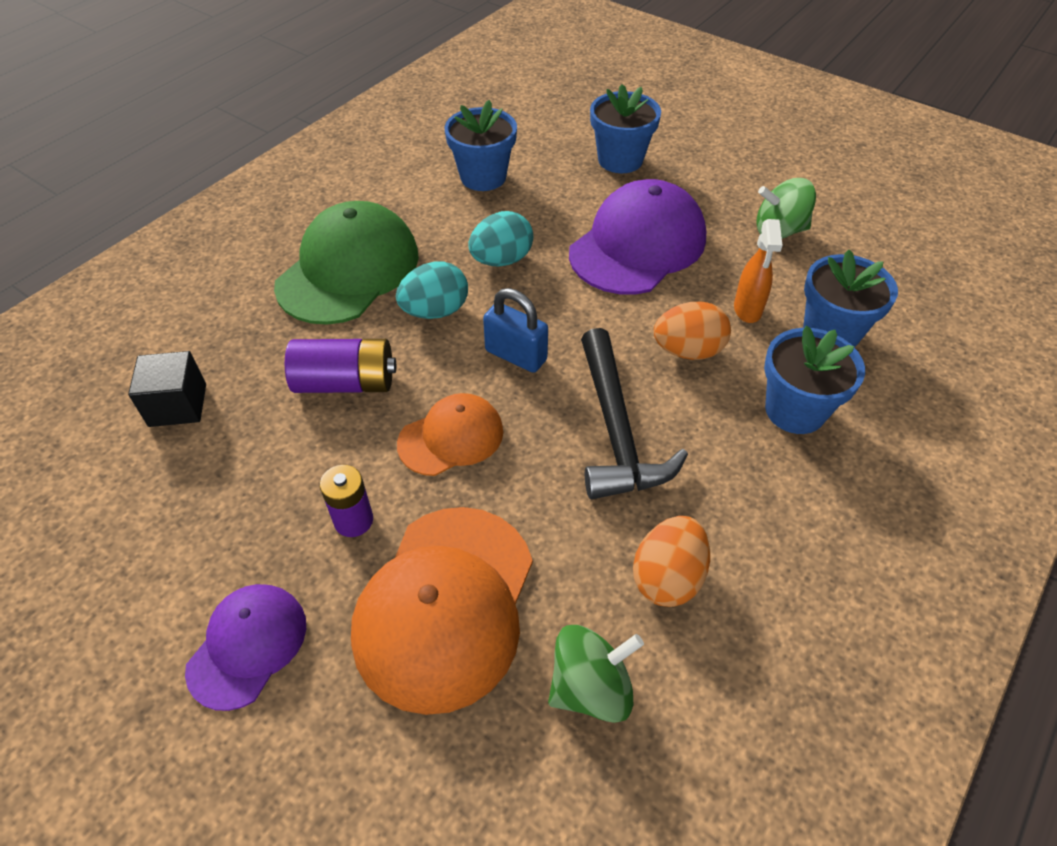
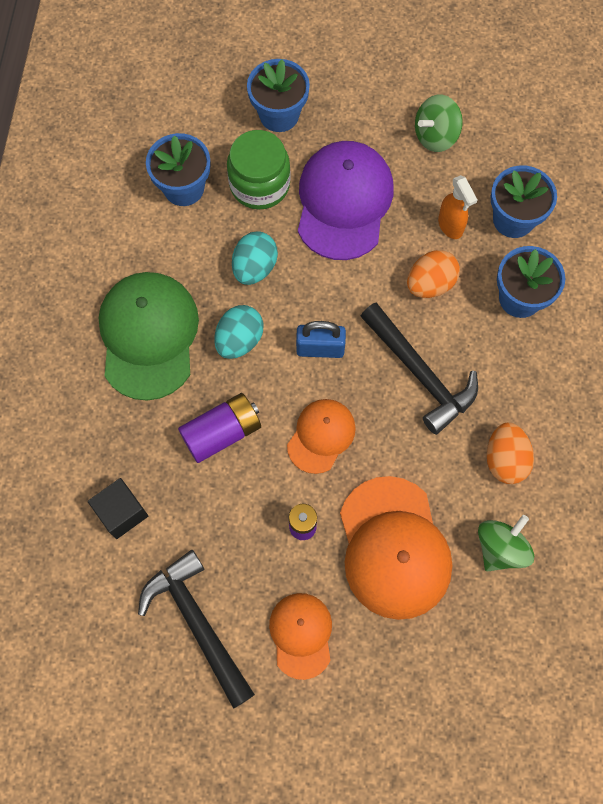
camera: 30 degrees left, 20 degrees up
(145, 561) = (198, 623): none -> black hammer
(248, 646) = (301, 635): purple cap -> orange cap
(559, 201) = (259, 184): none -> green jar

